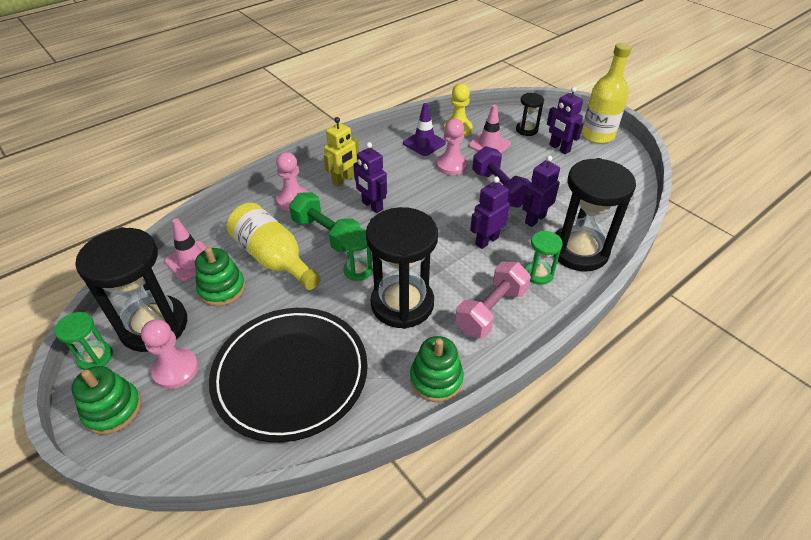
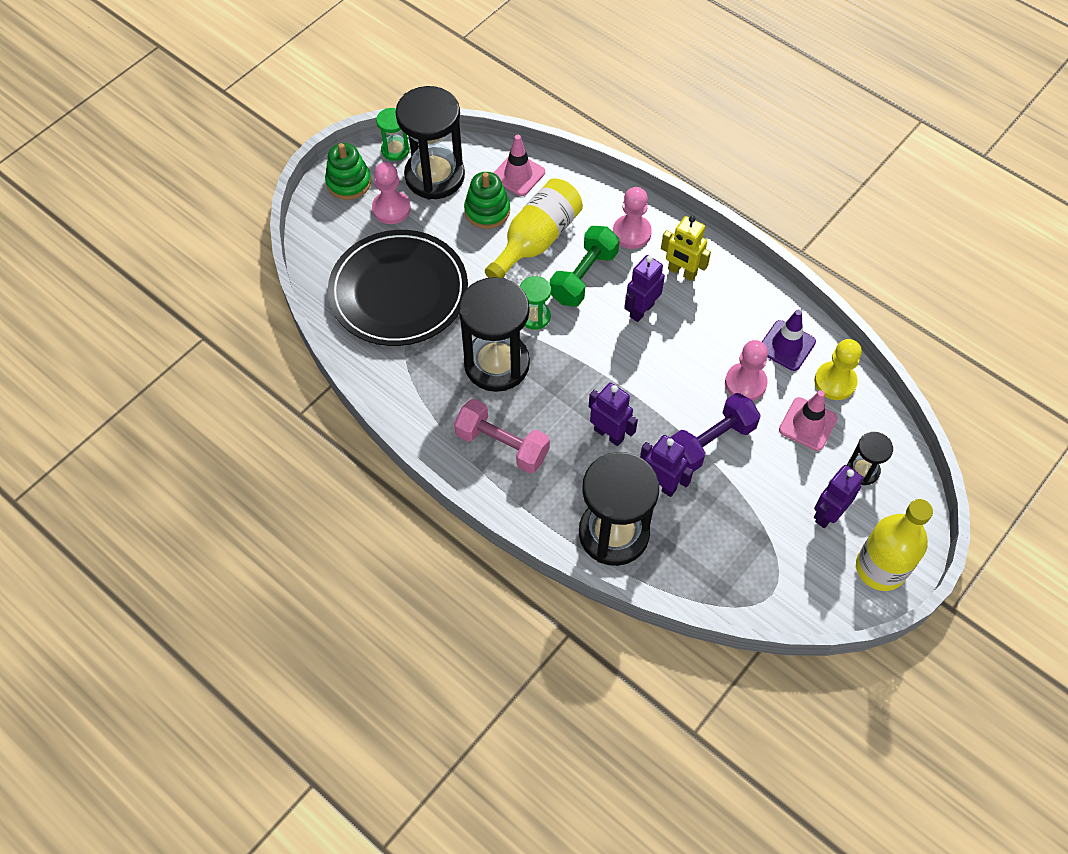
camera: 80 degrees right, 15 degrees up
(436, 379) = (410, 405): green stacking toy -> none
(538, 274) = (565, 490): green hourglass -> none

